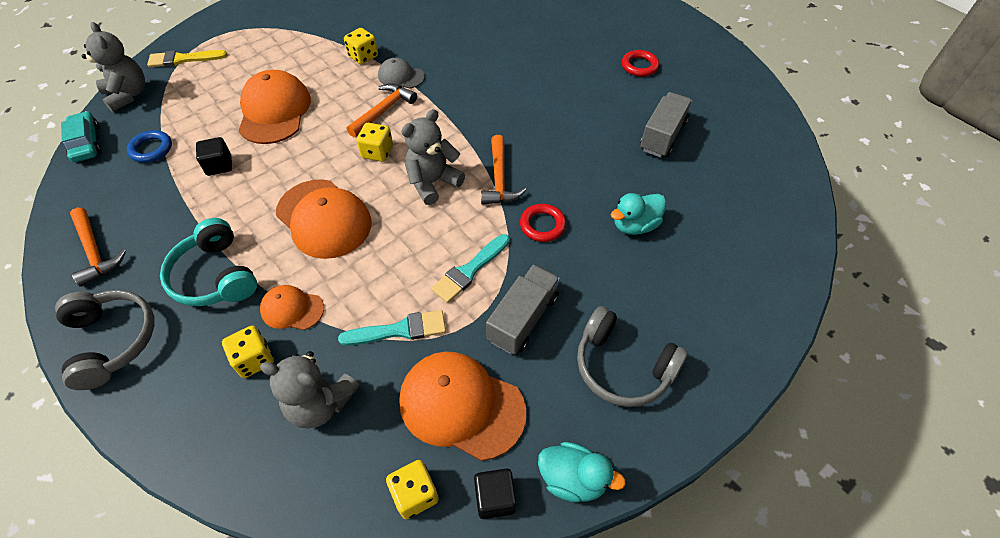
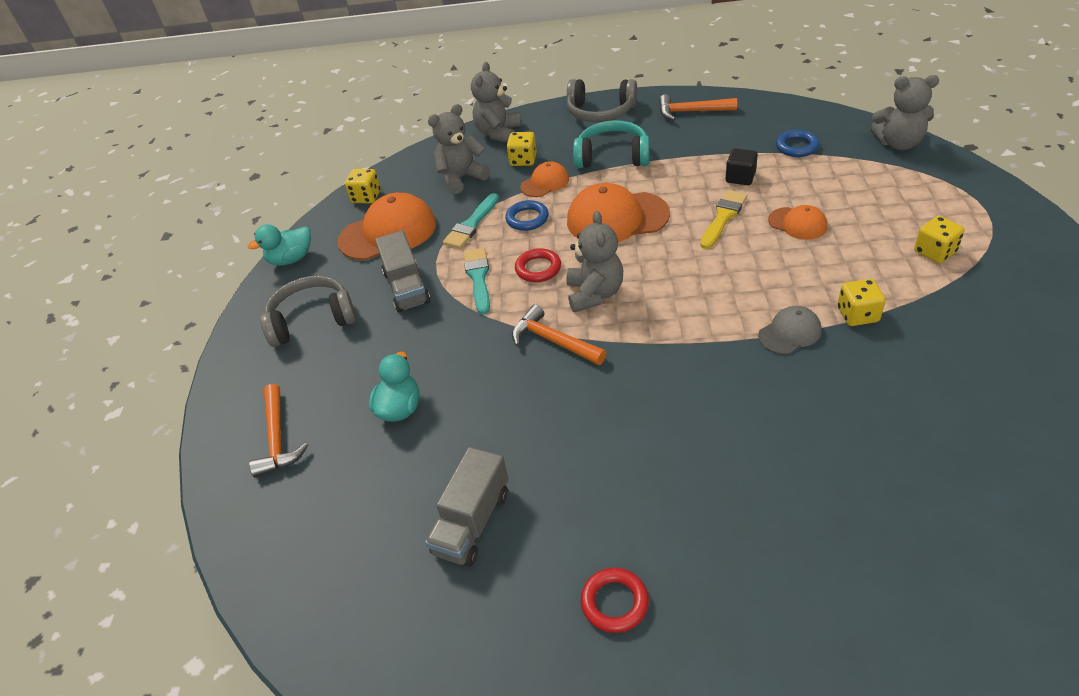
camera: 135 degrees right, 10 degrees down
(86, 143) = (835, 117): turquoise car -> none
(183, 59) = (946, 183): yellow brush -> yellow brush (723, 217)
(198, 432) = (498, 133): none -> grey teddy bear
(274, 111) = (797, 223): orange cap -> orange cap, size x0.54
(362, 286) = (527, 219): none -> blue ring
(377, 152) = (671, 272): yellow dice -> yellow dice (934, 252)
(383, 110) = (734, 297): orange hammer -> orange hammer (277, 439)
(495, 498) = (325, 225): black cube -> none
(542, 225) = (471, 343): red ring -> red ring (538, 268)
(662, 136) = (472, 522): grey truck -> grey truck turned 45 degrees clockwise

